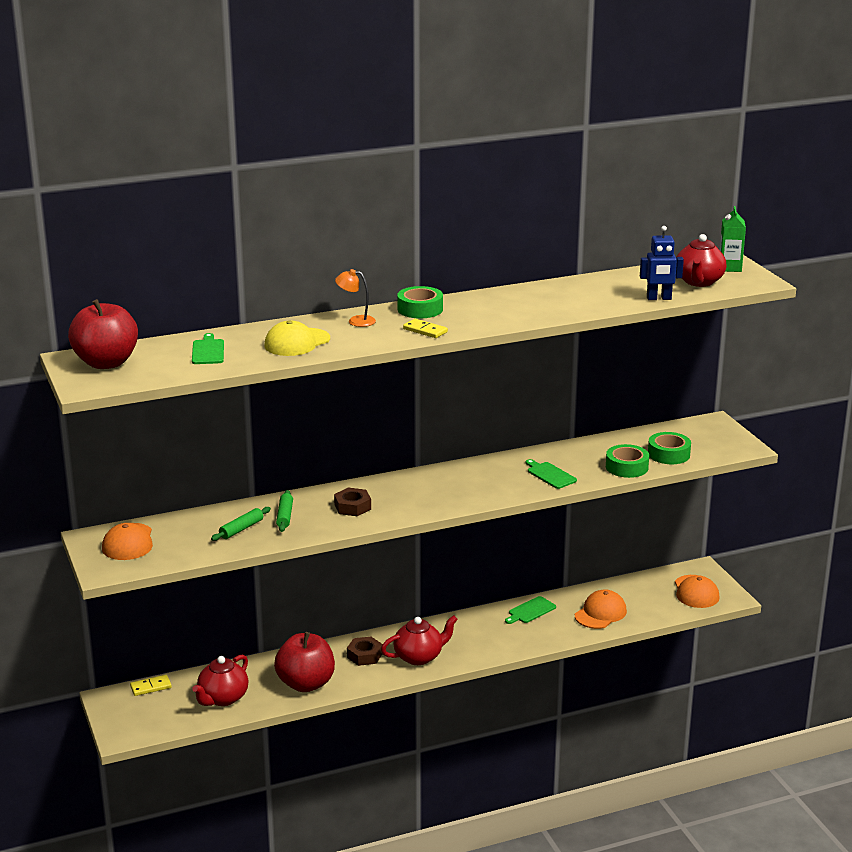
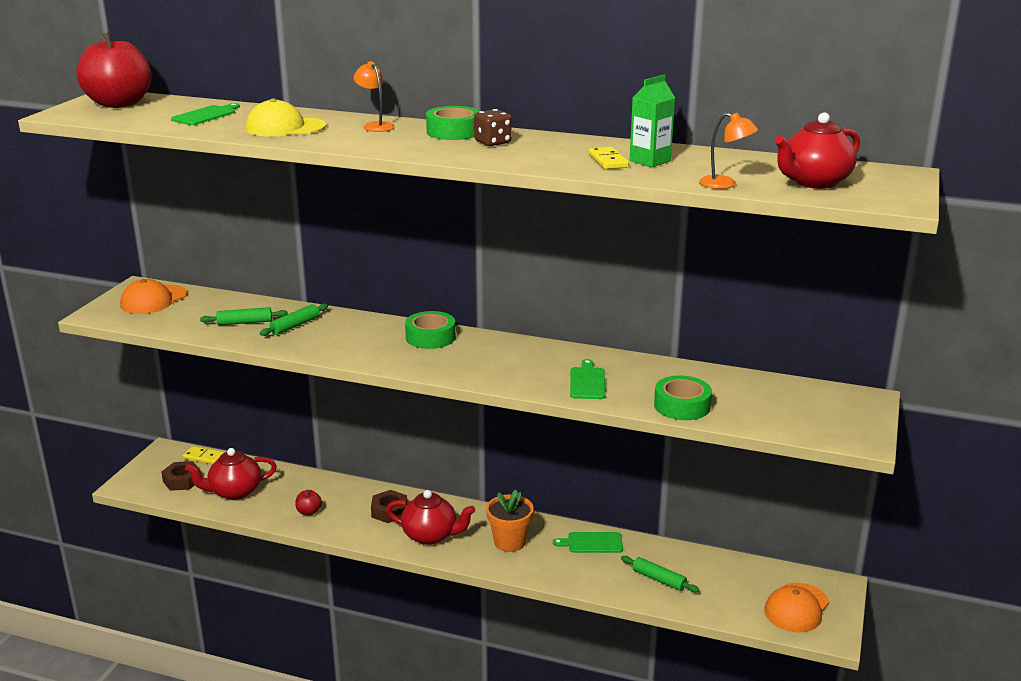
camera: 40 degrees right, 0 degrees up
(306, 684) = (309, 512): red apple -> red apple, size x0.41
(352, 507) = (360, 339): brown nut -> brown nut (182, 480)
(425, 330) = (413, 147): yellow domino -> yellow domino (608, 161)
(465, 310) = (492, 142): none -> brown dice
(478, 635) = (509, 542): none -> orange flower pot
(600, 613) = (659, 579): orange cap -> green rolling pin
(659, 298) = (725, 184): blue robot -> orange lamp
(668, 454) = (753, 411): green tape -> green tape (430, 337)
(730, 268) = (888, 180): green carton -> green carton (650, 161)

